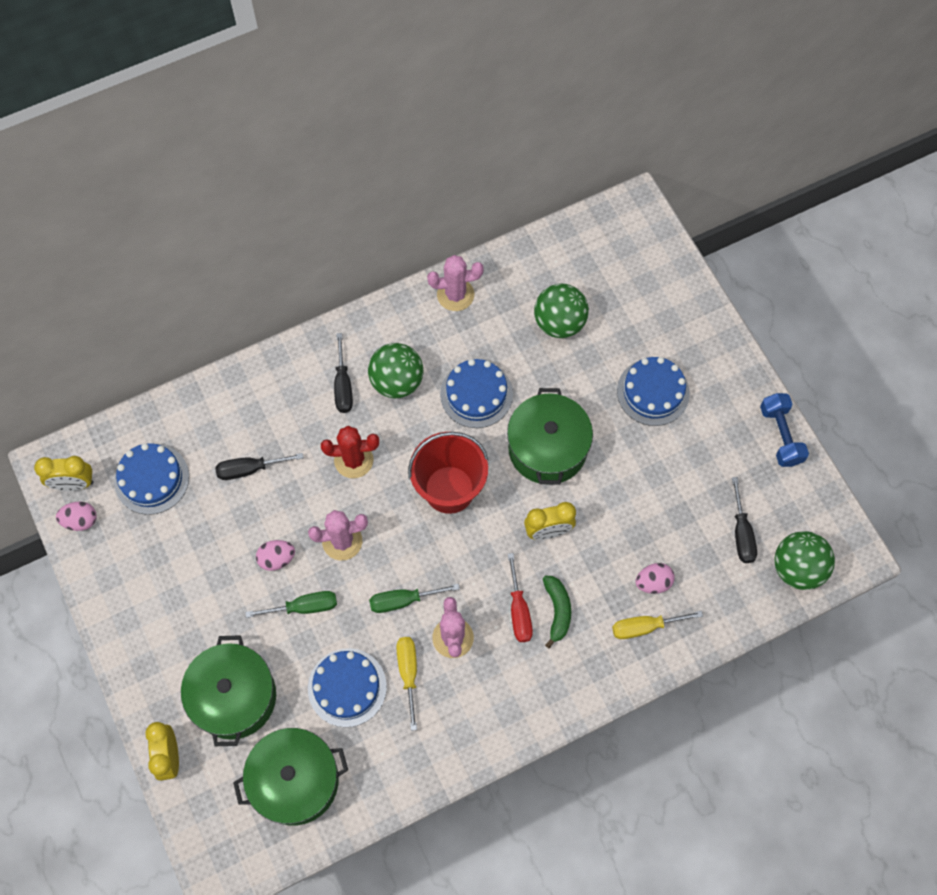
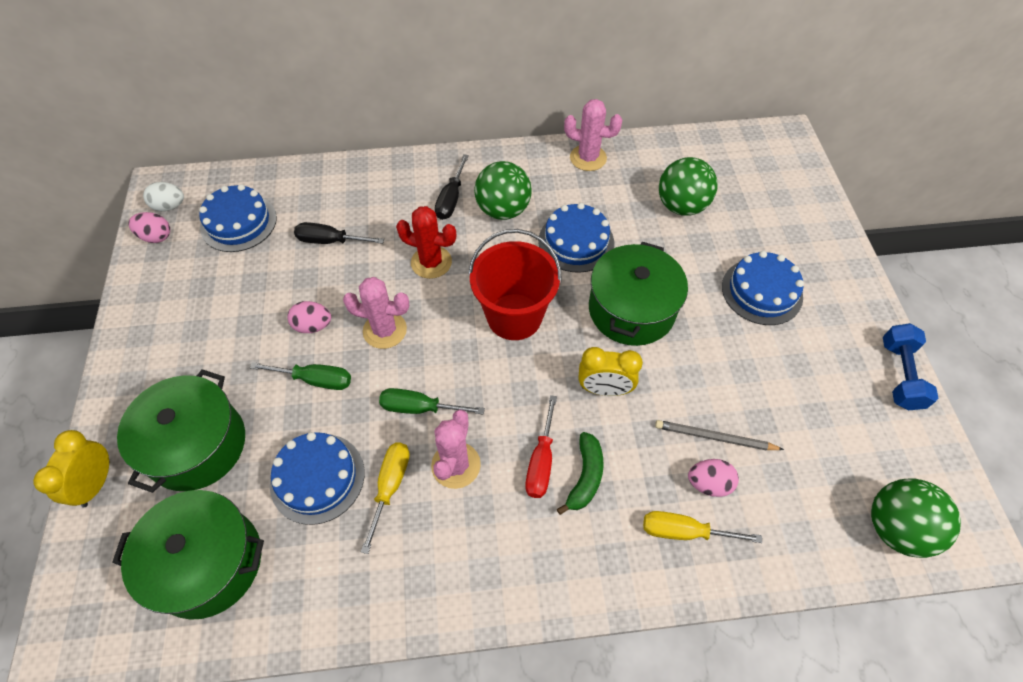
camera: 20 degrees right, 10 degrees down
(74, 484) = (170, 206): yellow clock -> white egg
(648, 542) = (714, 437): none -> grey pencil
(741, 533) = (831, 463): black screwdriver -> none

